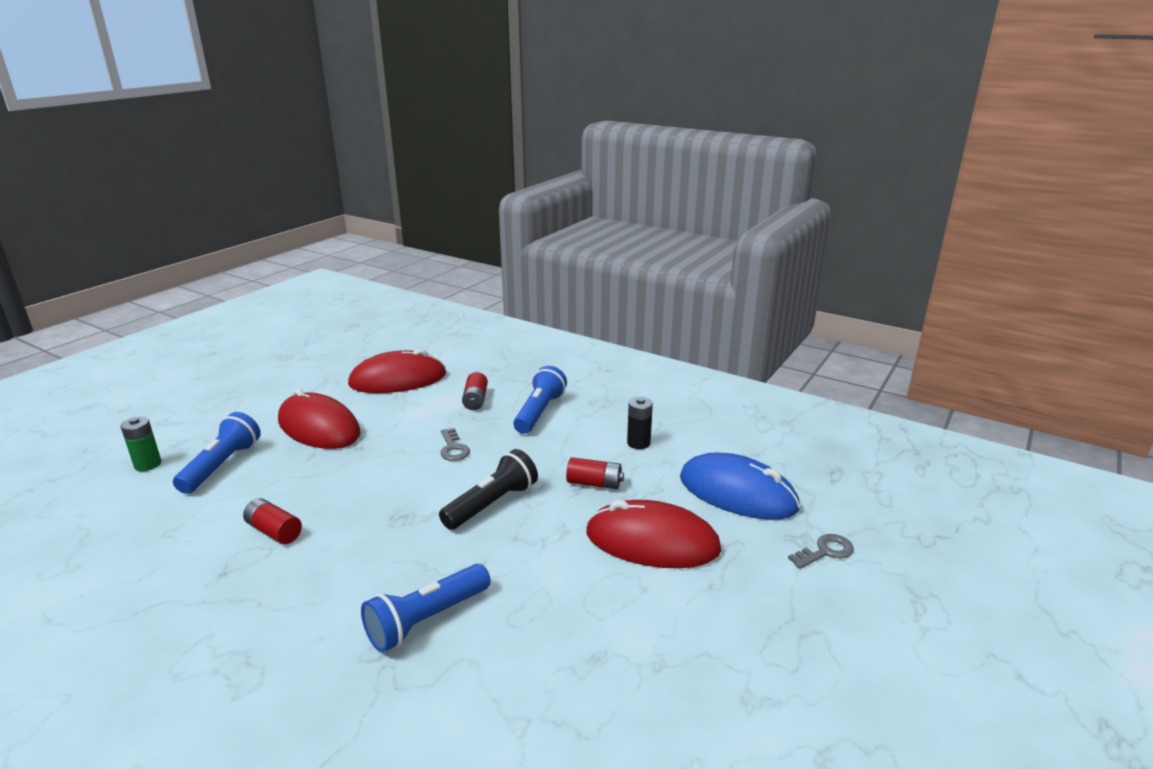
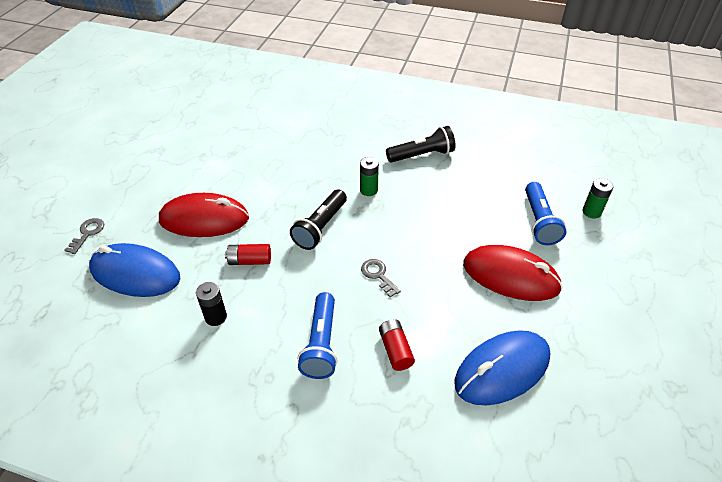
camera: 165 degrees right, 20 degrees up
(263, 582) = (422, 155): none -> black flashlight
(274, 531) = (446, 182): red battery -> none
(395, 540) = (368, 190): none -> green battery
(398, 380) = (502, 369): red mouse -> blue mouse
(426, 619) = (323, 154): blue flashlight -> none
(825, 551) = (87, 233): grey key -> grey key turned 150 degrees clockwise

